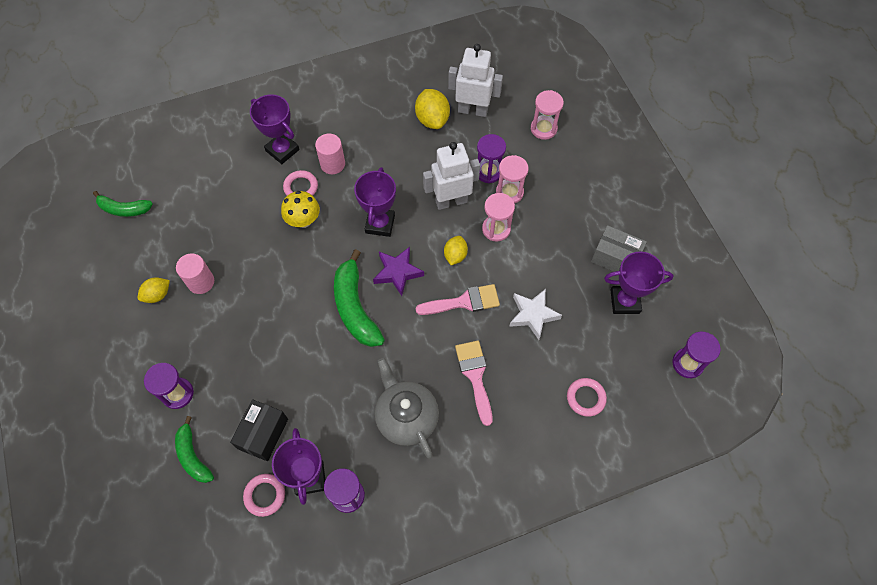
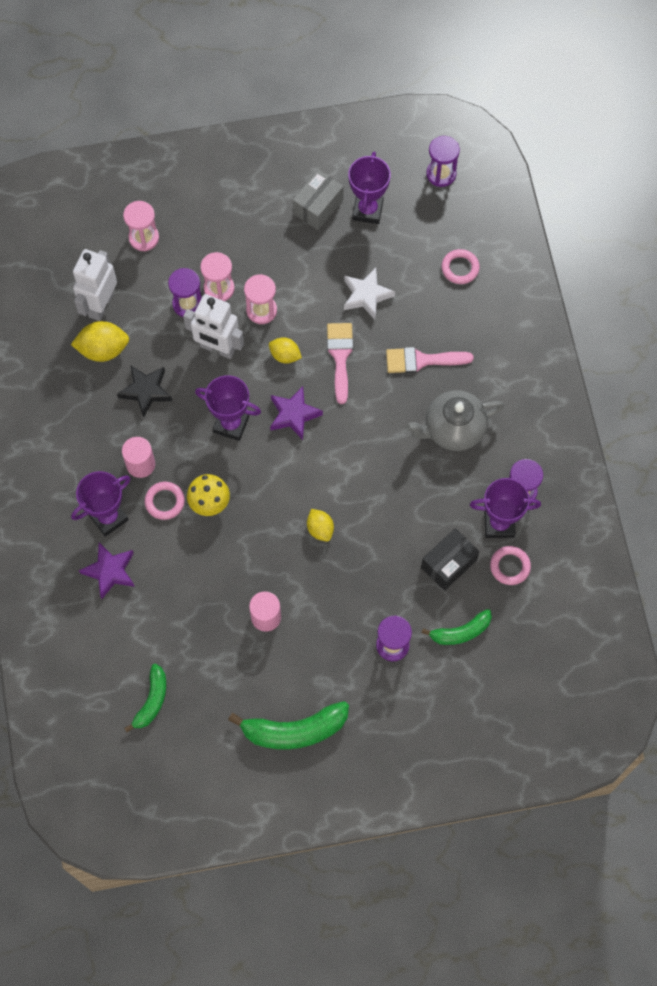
camera: 80 degrees left, 5 degrees up
(157, 295) = (273, 664): yellow lemon -> yellow lemon (320, 529)
(235, 160) = (110, 571): none -> purple star
(263, 434) = (448, 564): black box -> black box turned 75 degrees counterclockwise
(355, 307) = (326, 461): green banana -> green banana (294, 730)
(400, 156) = (146, 391): none -> black star
(451, 201) = (217, 348): white robot -> white robot turned 60 degrees counterclockwise

